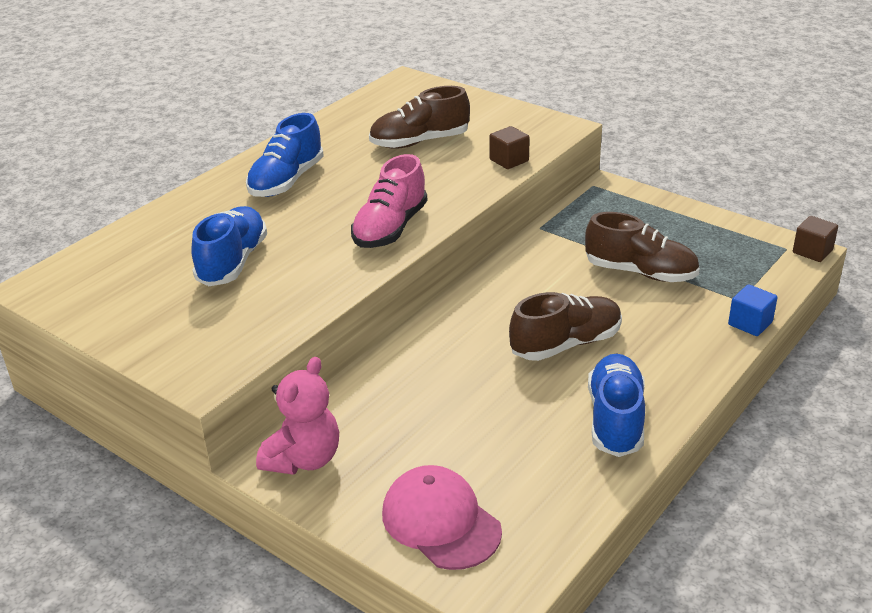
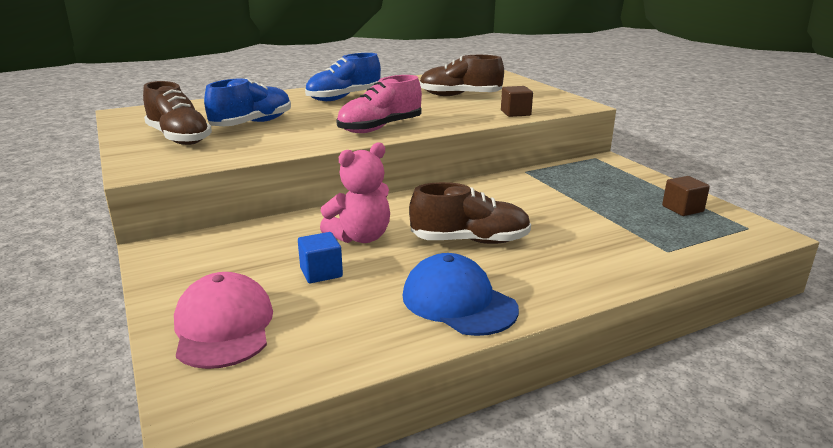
camera: 25 degrees right, 10 degrees down
(304, 459) = (183, 255): pink teddy bear -> pink teddy bear (360, 237)
(615, 419) = (458, 302): blue shoe -> blue cap
(640, 272) = (585, 213): brown shoe -> brown shoe (179, 138)
(750, 323) = (663, 269): blue cube -> blue cube (321, 272)
(812, 251) = (776, 235): brown cube -> brown cube (682, 209)

